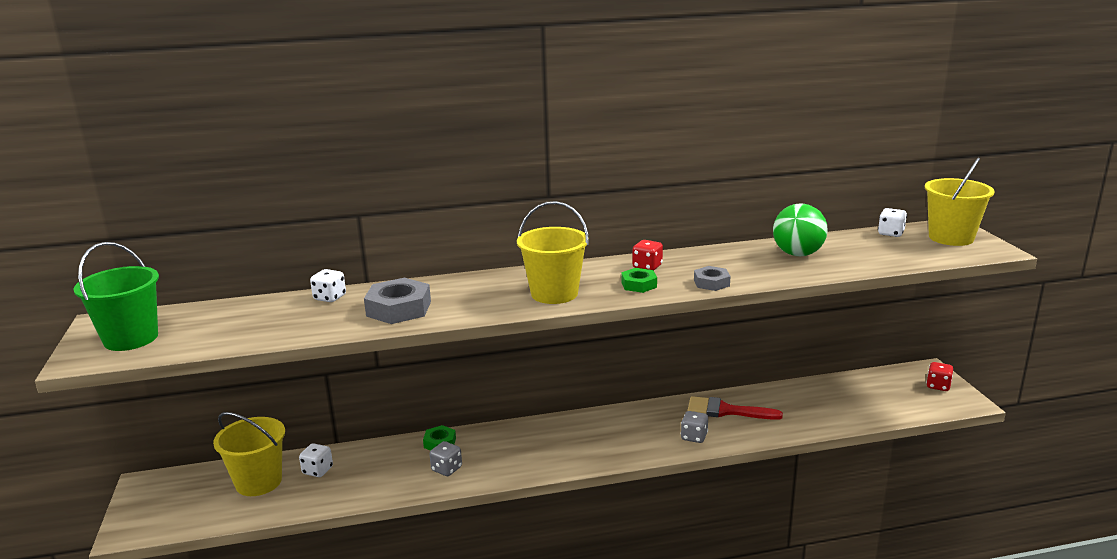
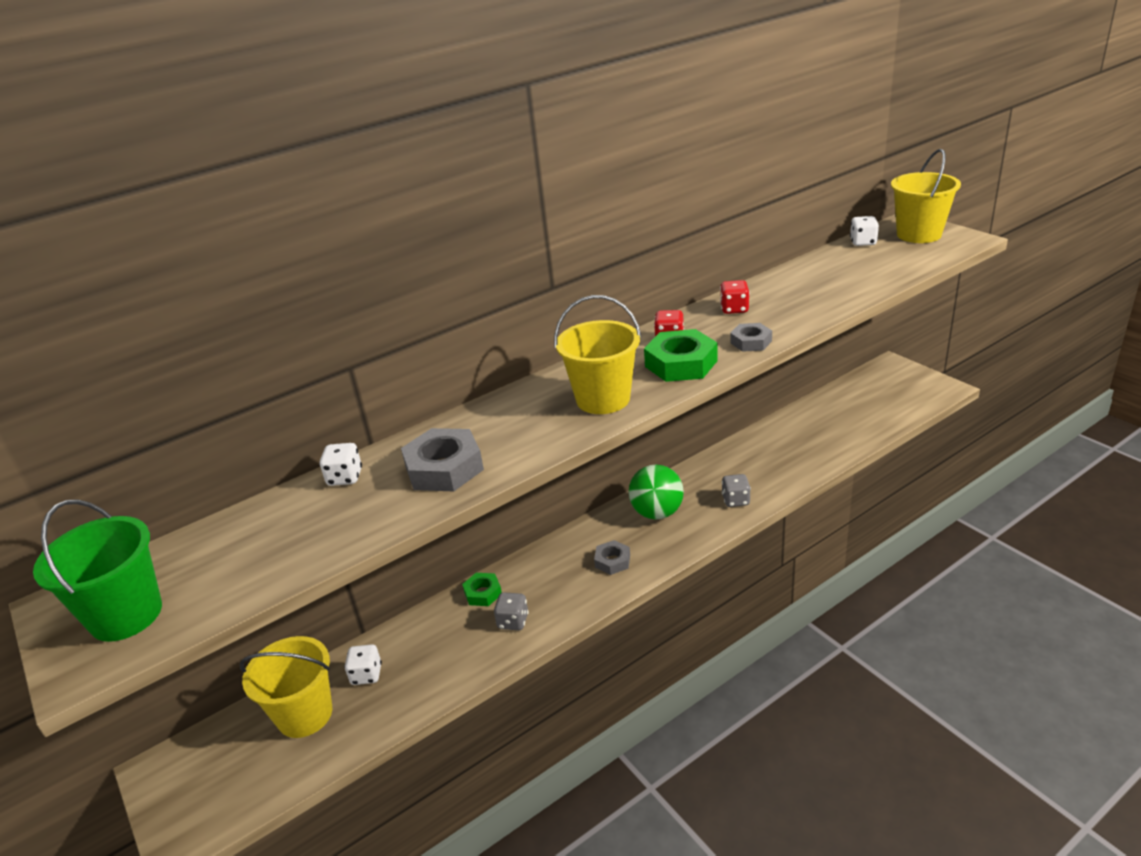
camera: 20 degrees left, 10 degrees up
(555, 451) = (612, 561): none -> grey nut
(639, 285) = (681, 364): green nut -> green nut, size x1.72
(726, 411) = (745, 462): red brush -> none
(798, 254) = (801, 287): green ball -> green ball (657, 512)
(938, 386) = (909, 379): red dice -> red dice (734, 309)

